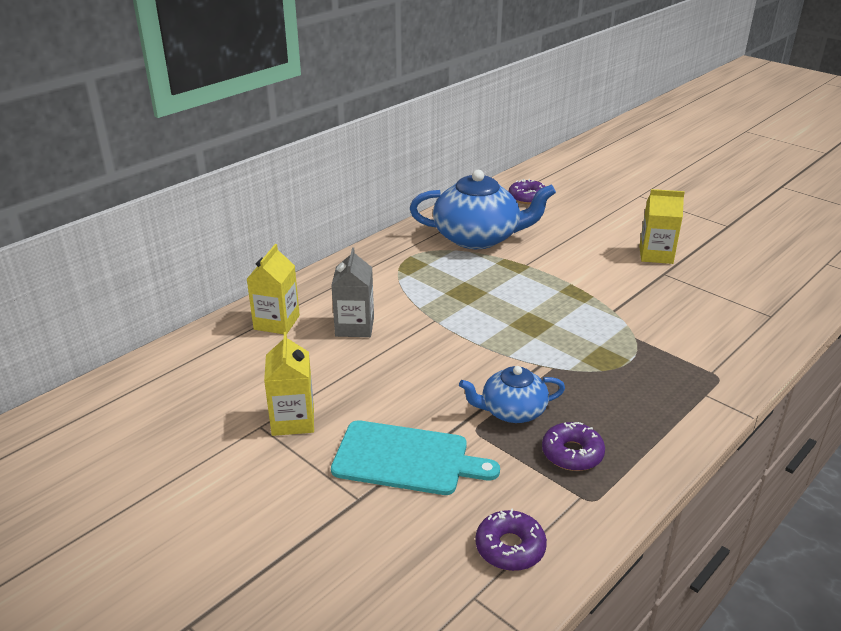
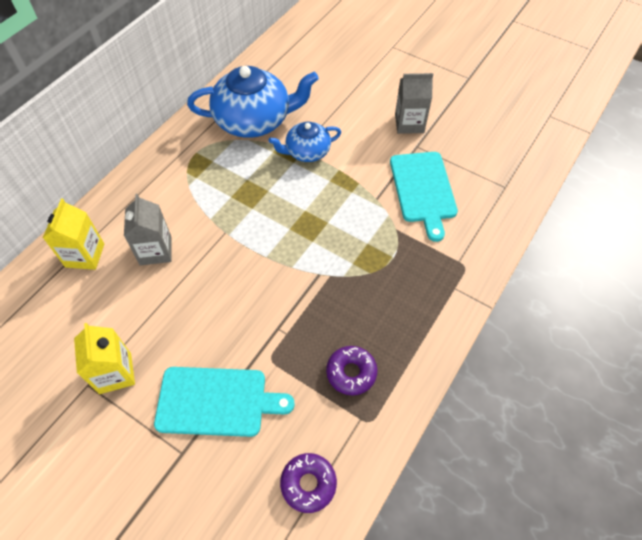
camera: 10 degrees left, 25 degrees up
(512, 411) = (299, 332): blue teapot -> blue teapot (307, 152)
(527, 197) = (294, 61): purple donut -> none
(656, 255) = (409, 123): yellow carton -> grey carton
(670, 309) = (423, 190): none -> turquoise cutting board

